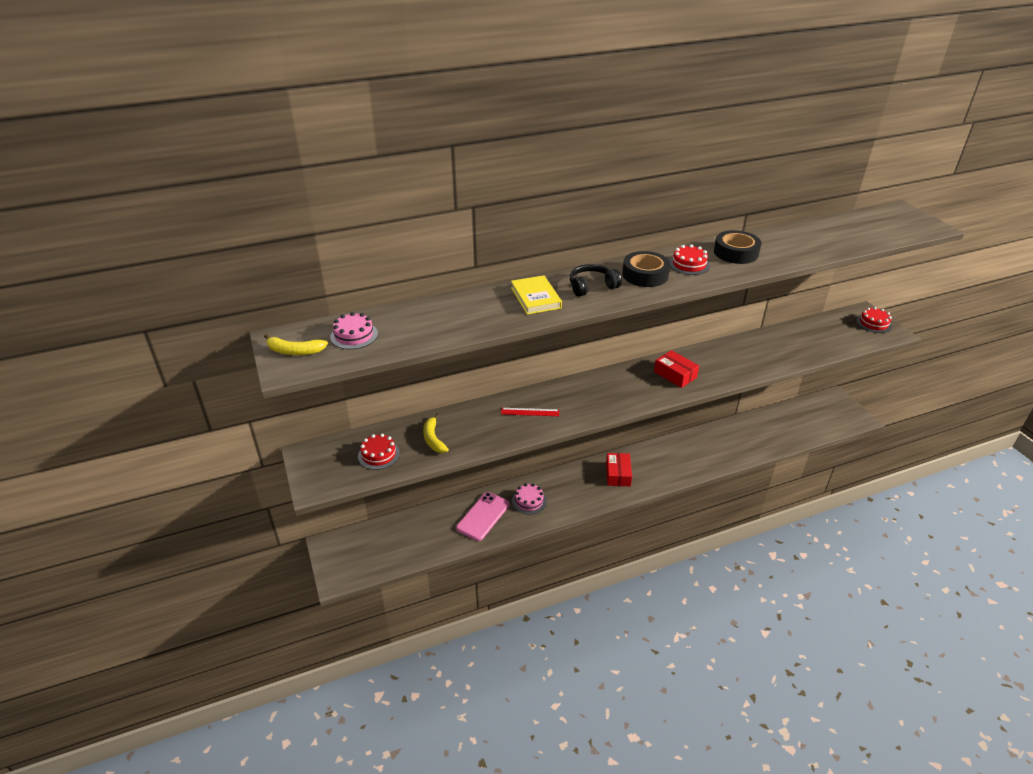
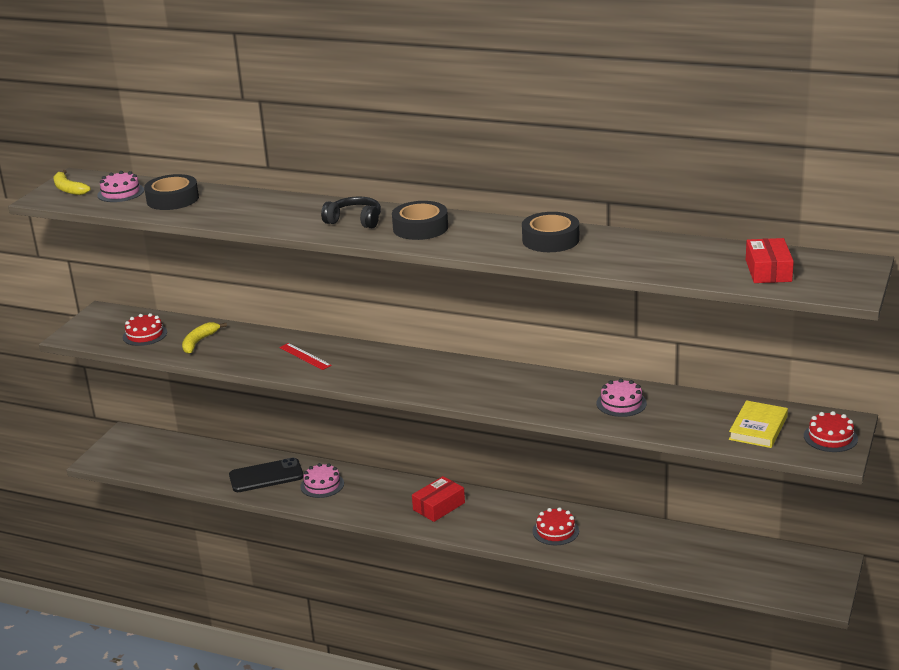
camera: 45 degrees right, 10 degrees down
(414, 323) = (172, 199): none -> black tape
(483, 516) = (266, 476): pink phone -> black phone
(535, 298) = (293, 213): yellow book -> yellow book (758, 428)
(675, 374) = (490, 385): red box -> red box (768, 270)
(689, 264) = (480, 233): red cake -> red cake (555, 531)
(758, 351) = (621, 403): none -> pink cake

